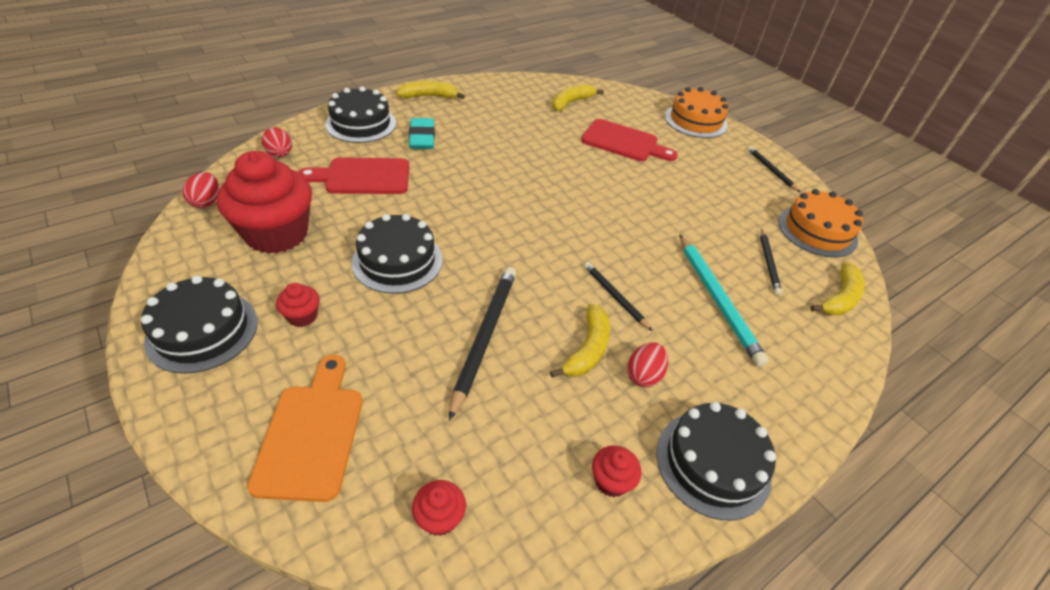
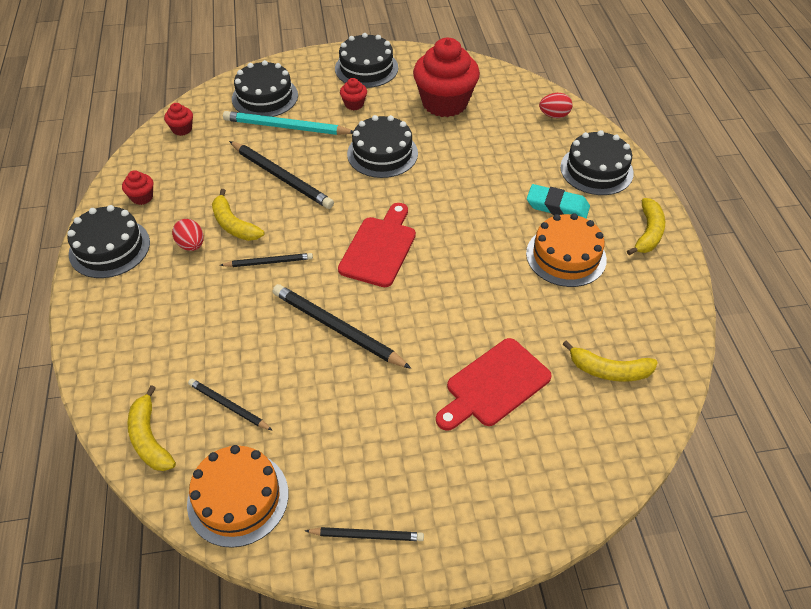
camera: 120 degrees right, 5 degrees up
(206, 202) = (499, 76): red egg -> none
(311, 433) = (265, 97): orange cutting board -> black cake
(363, 177) = (502, 155): red cutting board -> red cutting board (379, 248)
(571, 102) = (609, 370): yellow banana -> yellow banana turned 120 degrees clockwise
(646, 225) = (338, 328): none -> black pencil
(695, 121) = (522, 513): orange cake -> orange cake (566, 256)
(716, 299) = (219, 331): turquoise pencil -> turquoise pencil (286, 127)

